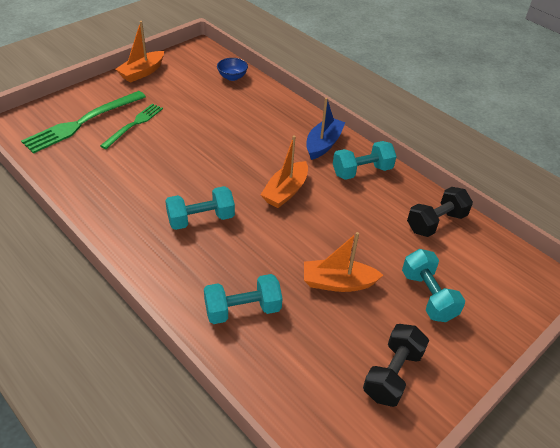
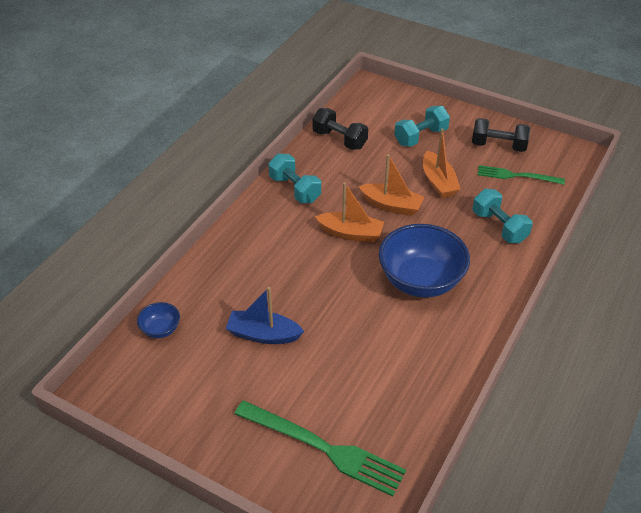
camera: 105 degrees left, 0 degrees up
(134, 125) = (304, 392): green fork -> green fork (517, 176)
(142, 72) = (181, 432): orange boat -> orange boat (391, 205)
(201, 219) = (421, 281): turquoise dumbbell -> blue bowl
(323, 144) = (265, 222): blue boat -> blue boat (263, 334)

